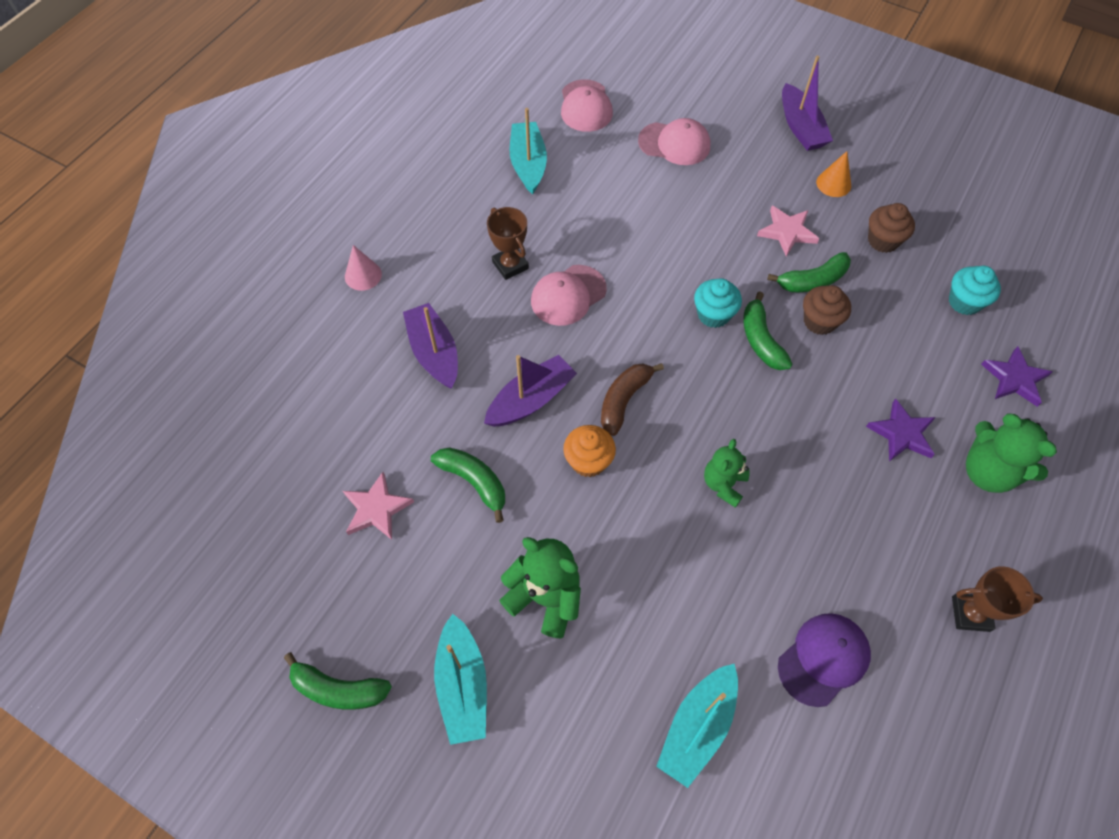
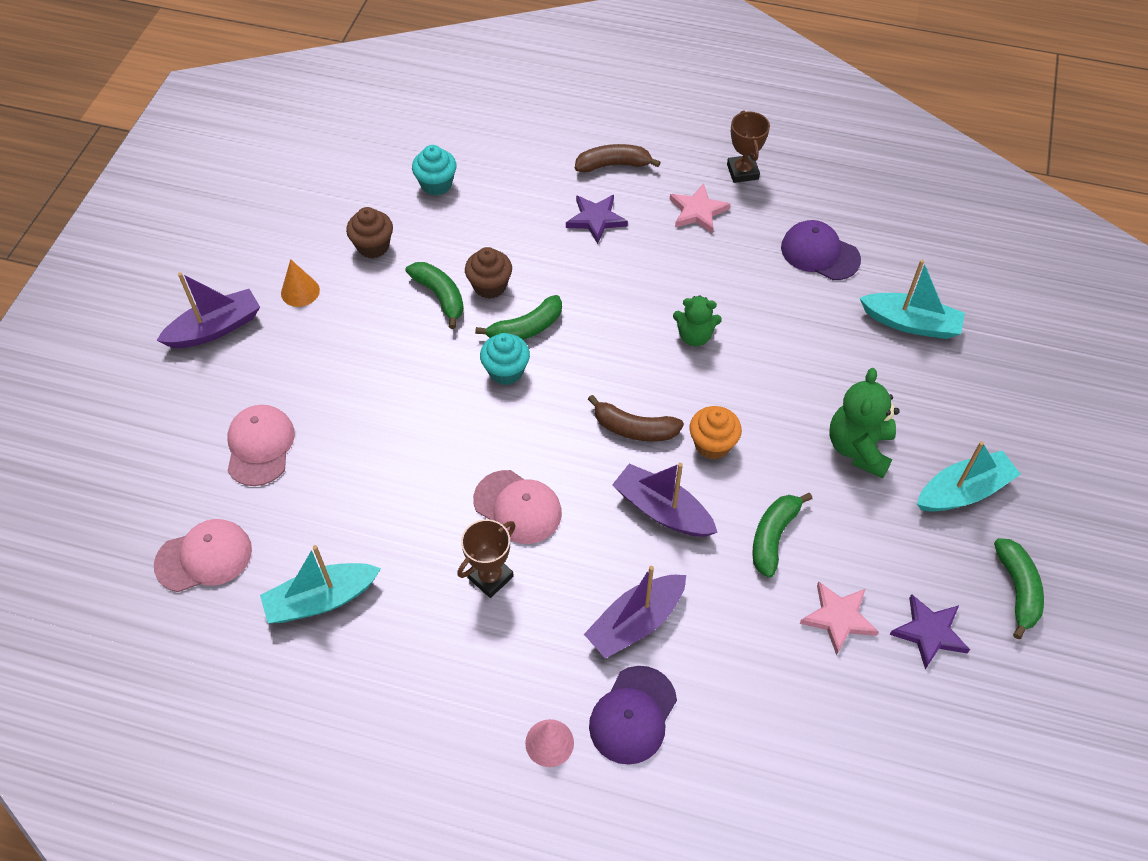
camera: 105 degrees left, 5 degrees down
(360, 331) = (633, 715): none -> purple cap
(787, 232) = (379, 323): pink star -> pink star (697, 211)
(988, 472) = (613, 165): green teddy bear -> brown banana
(1015, 379) = (513, 150): purple star -> purple star (929, 632)

